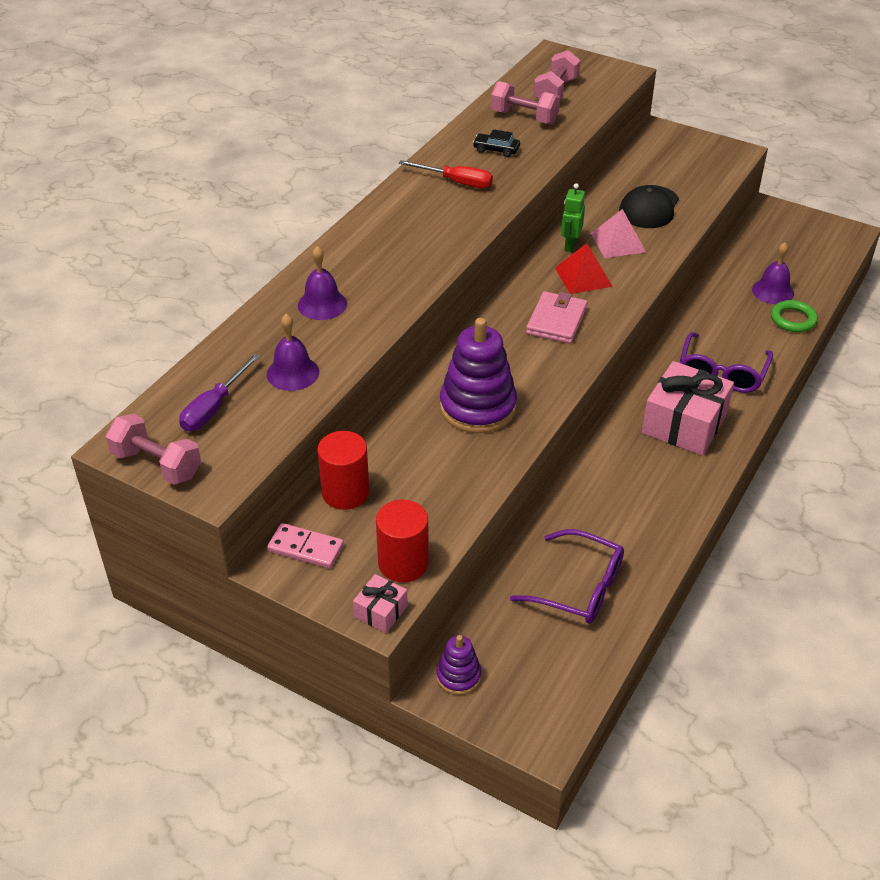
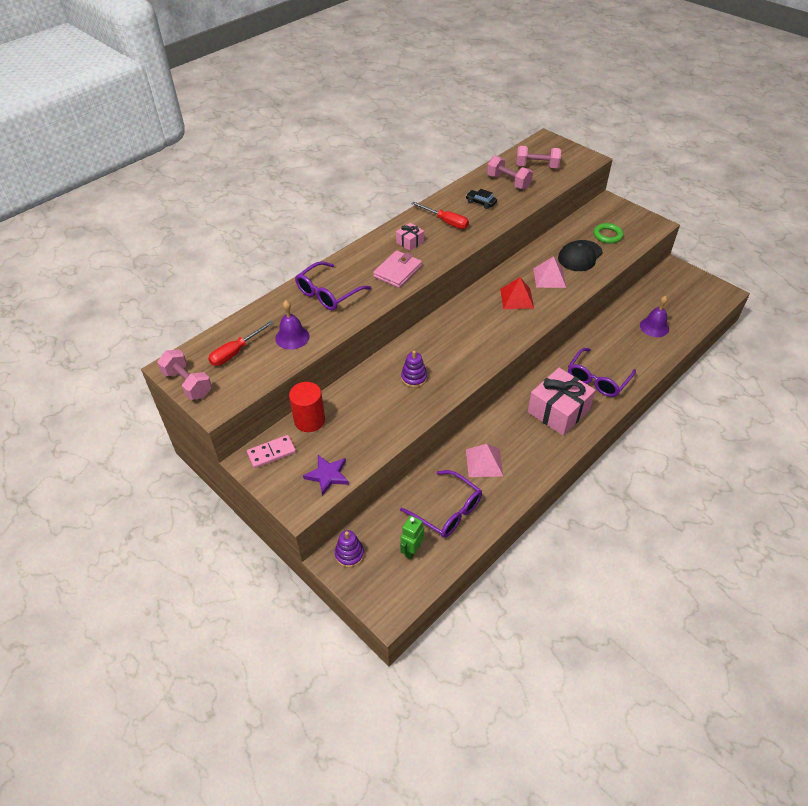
camera: 15 degrees right, 5 degrees up
(214, 407) = (236, 352): purple screwdriver -> red screwdriver
(305, 548) = (271, 453): pink domino -> pink domino turned 60 degrees counterclockwise
(322, 304) = (328, 293): purple bell -> purple glasses
(381, 611) = (302, 505): pink gift -> pink gift (410, 242)
(403, 563) = (327, 475): red cylinder -> purple star
(478, 407) = (414, 378): purple stacking toy -> purple stacking toy, size x0.51
(556, 92) = (536, 166): pink dumbbell -> pink dumbbell turned 60 degrees clockwise
(556, 321) = (487, 326): pink wallet -> pink wallet (397, 271)
(570, 245) = (516, 275): green robot -> green robot (412, 550)
(606, 512) = (484, 462): none -> pink pyramid
(793, 319) = (661, 349): green ring -> green ring (607, 235)

